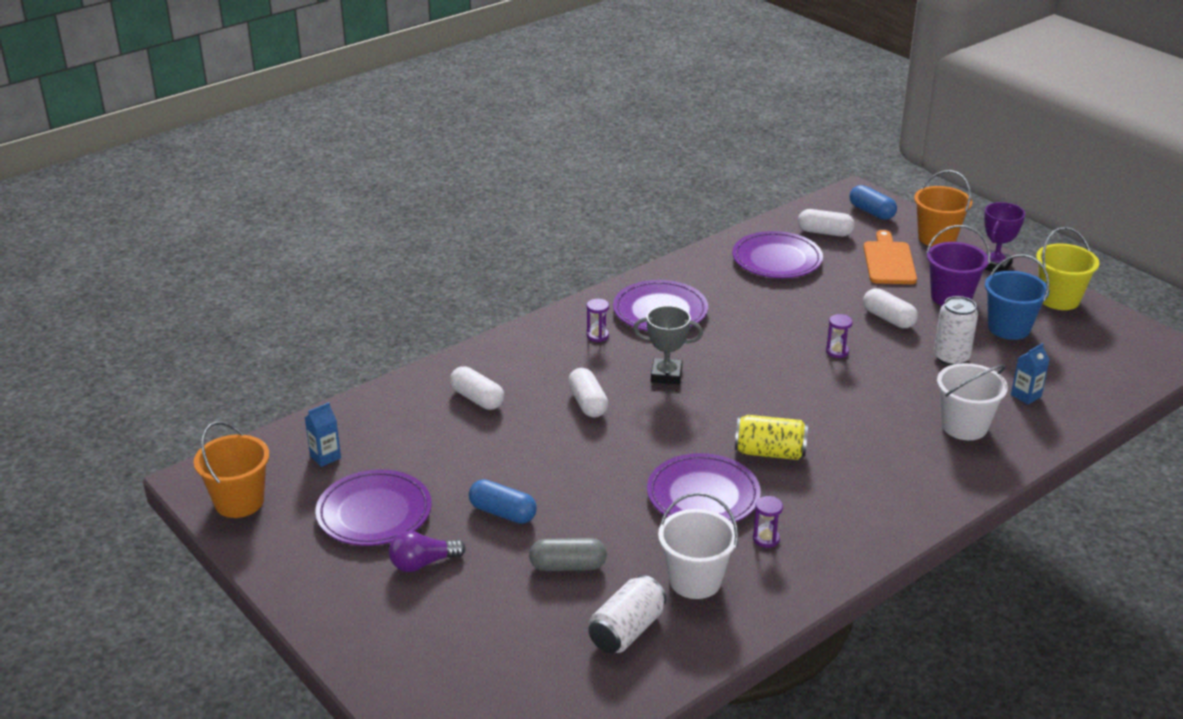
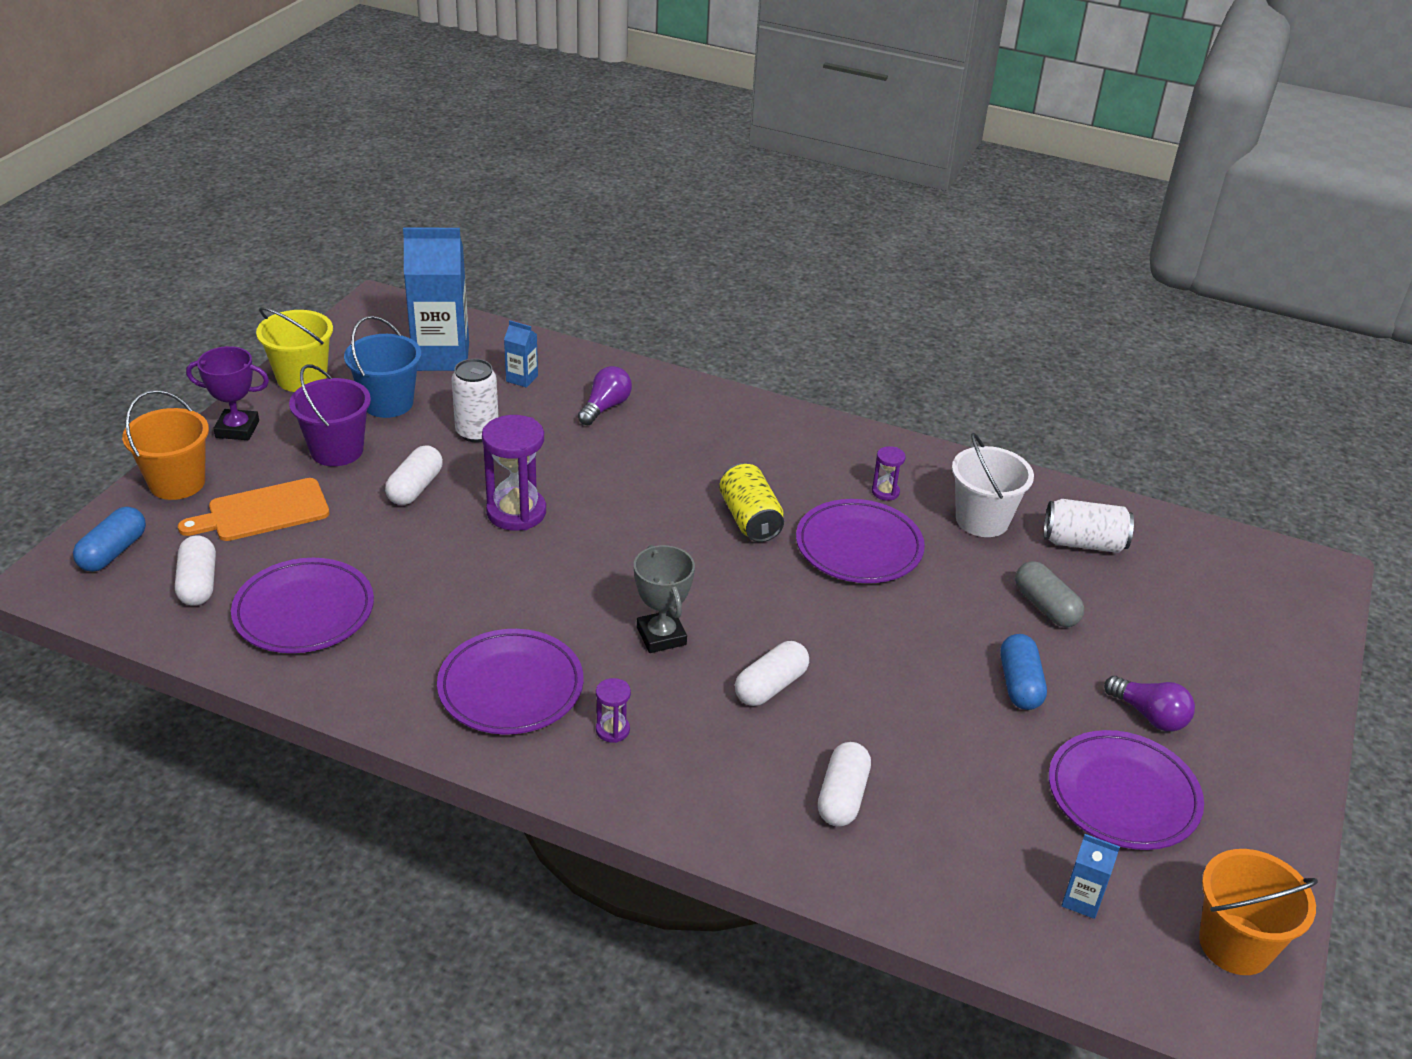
camera: 120 degrees left, 5 degrees up
(837, 352) = (516, 512): purple hourglass -> purple hourglass, size x2.04
(964, 426) = (605, 407): white bucket -> purple light bulb
(1075, 365) = (441, 356): none -> blue carton

